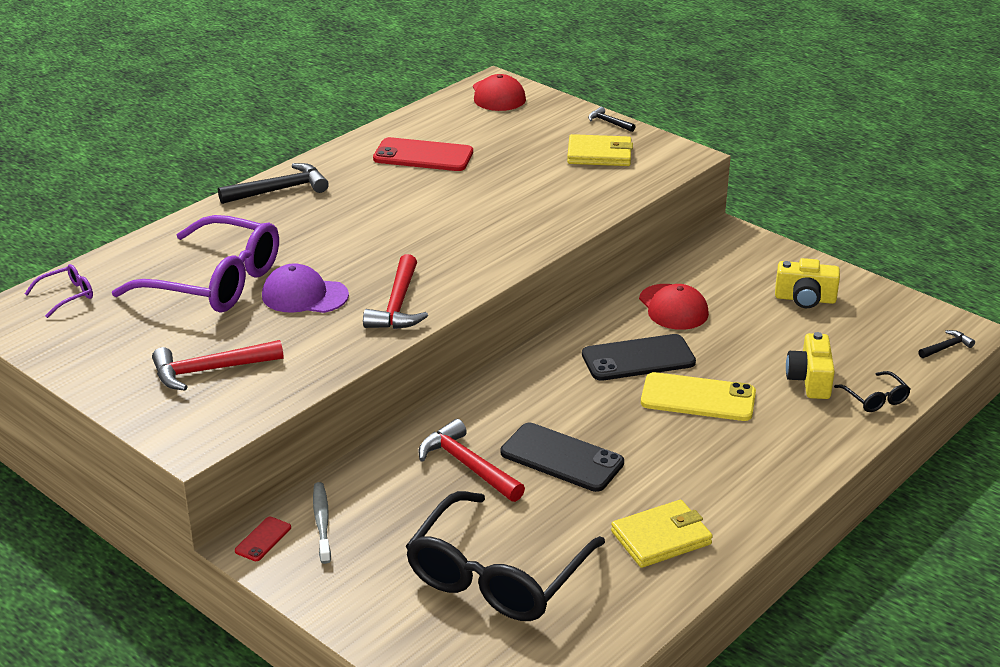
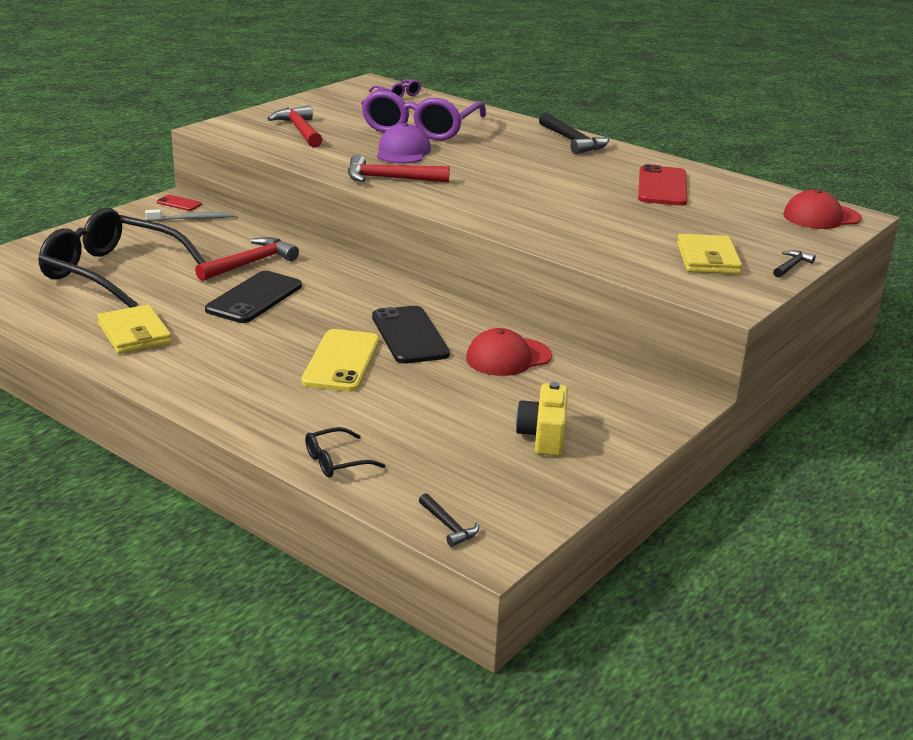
camera: 85 degrees right, 5 degrees down
(810, 380) = (373, 424): yellow camera -> none

